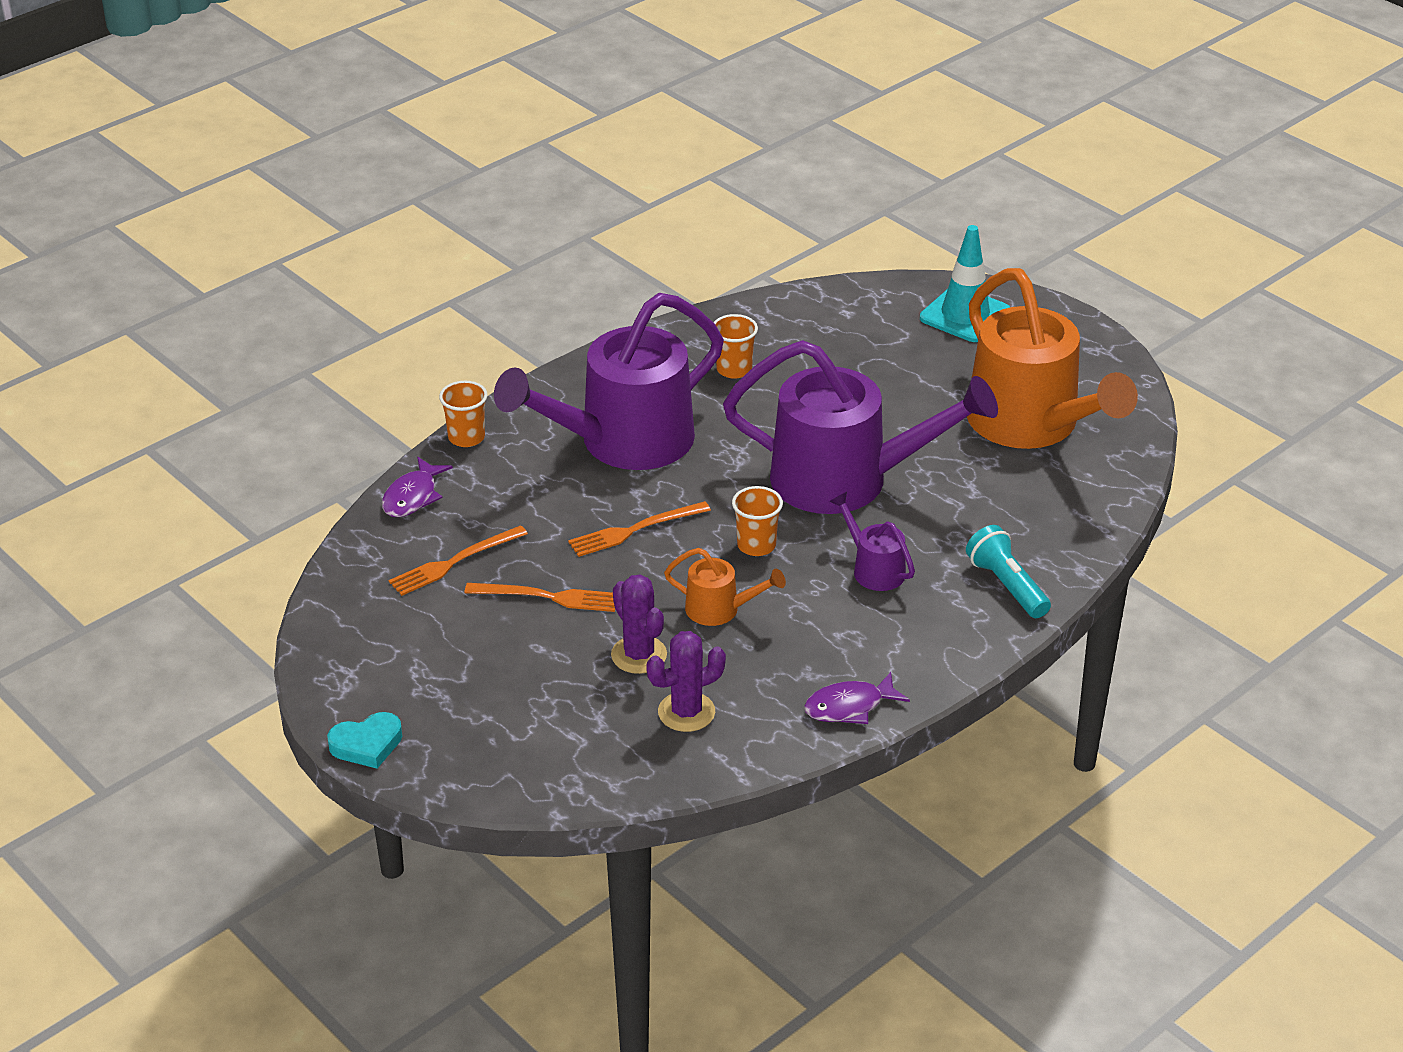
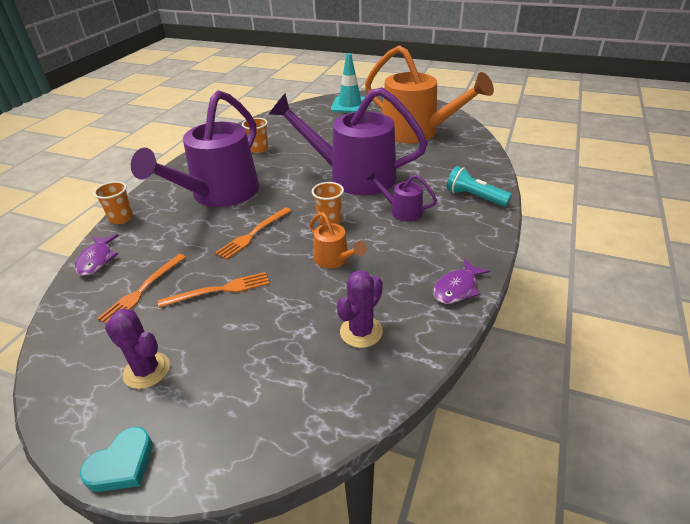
camera: 25 degrees left, 0 degrees up
(639, 655) = (303, 305): purple cactus -> purple cactus (146, 370)
(720, 610) = (335, 260): orange watering can -> orange watering can turned 60 degrees clockwise
(847, 480) = (352, 176): purple watering can -> purple watering can turned 150 degrees counterclockwise

